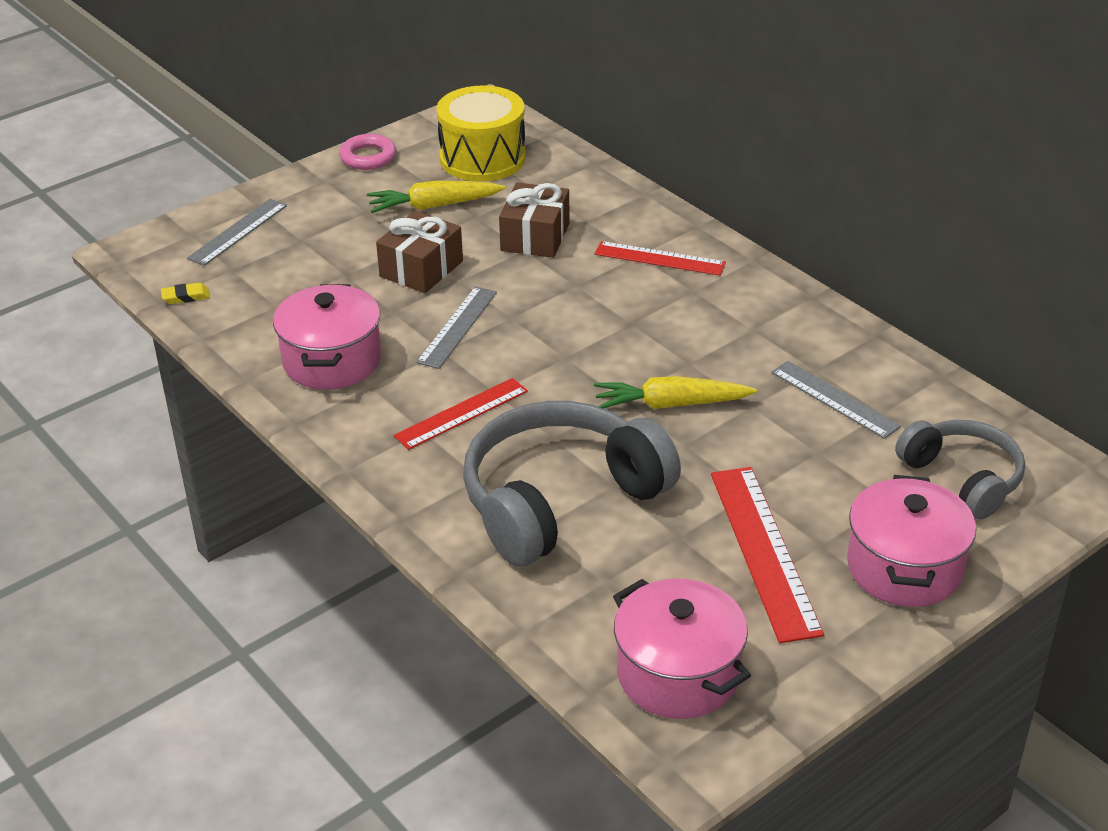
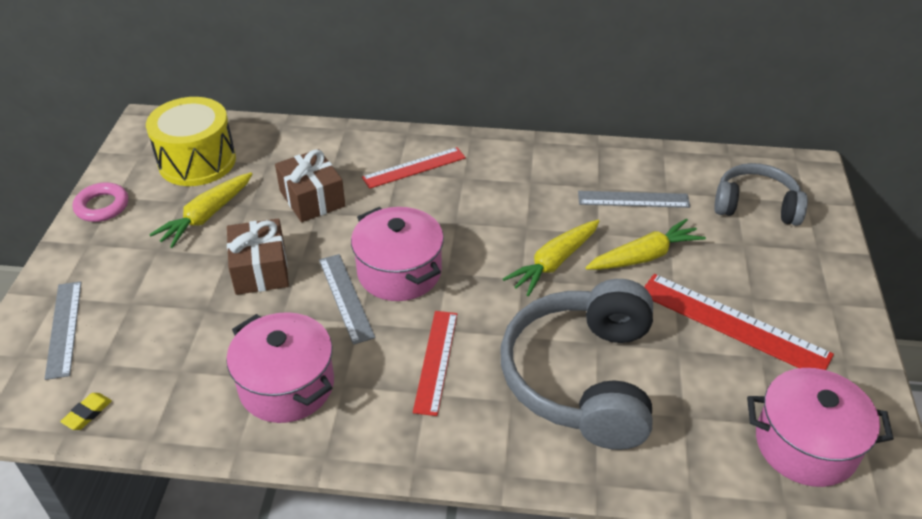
camera: 45 degrees left, 5 degrees up
(766, 450) = (644, 256): none -> yellow carrot
(904, 567) = (806, 280): pink pot -> pink pot (399, 272)

